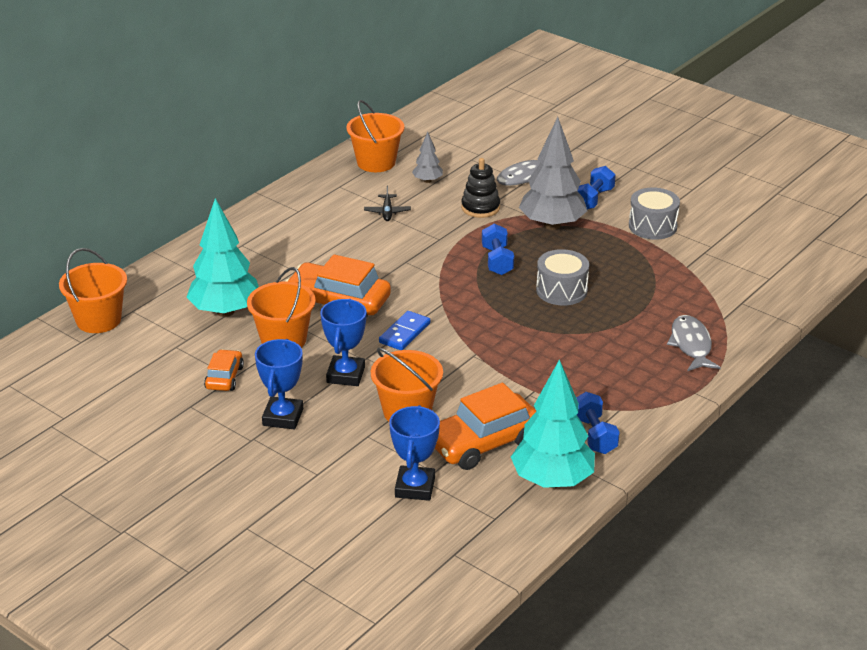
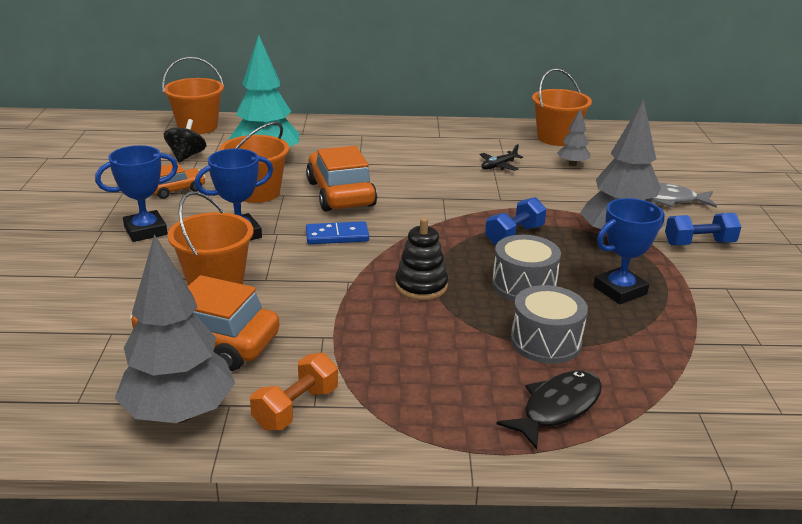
camera: 50 degrees right, 5 degrees down
(160, 349) = (186, 156): none -> black spinning top
(415, 487) = (94, 332): blue trophy -> blue trophy (619, 290)
(480, 207) = (579, 198): black stacking toy -> black stacking toy (421, 286)
(552, 481) = (180, 413): turquoise tree -> grey tree
(594, 435) = (296, 408): blue dumbbell -> orange dumbbell
(652, 226) = (723, 292): grey drum -> grey drum (546, 342)
(691, 345) = (557, 408): grey fish -> black fish

